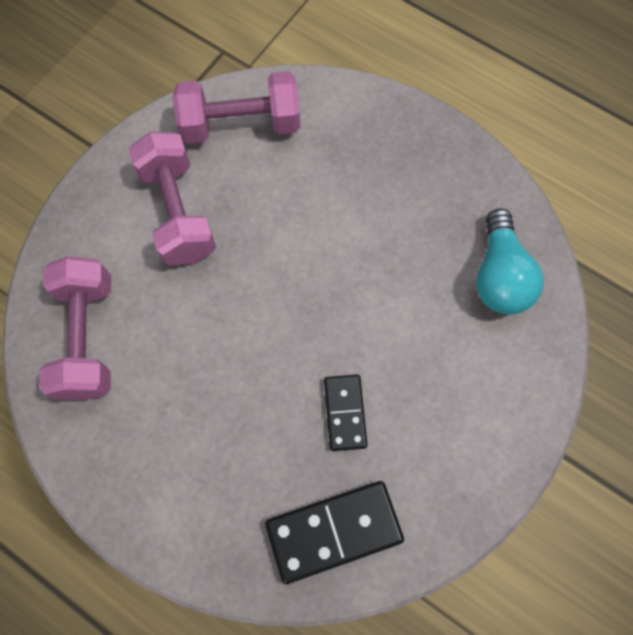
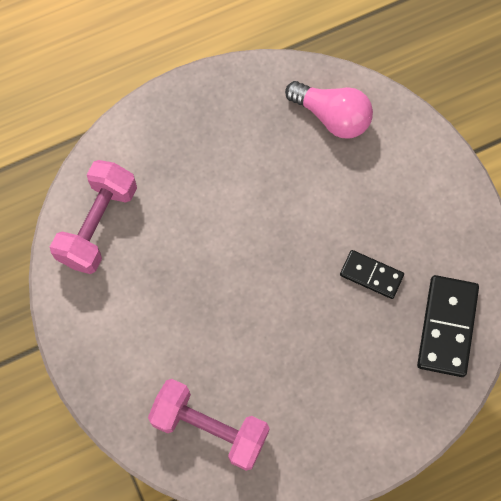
camera: 60 degrees left, 0 degrees up
(178, 212) = (145, 310): pink dumbbell -> none
(499, 275) = (332, 116): turquoise light bulb -> pink light bulb

